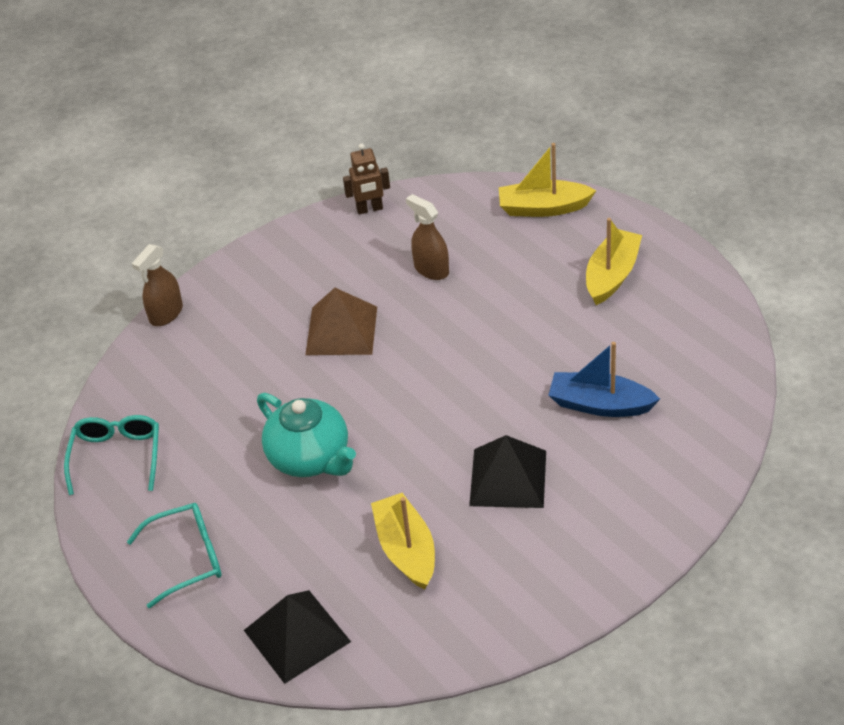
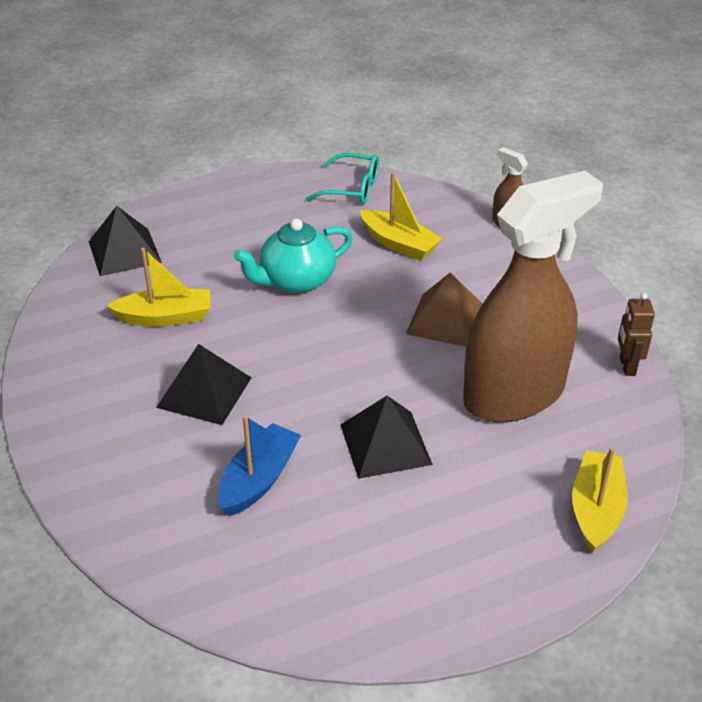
camera: 100 degrees right, 5 degrees down
(188, 558) = (231, 211): turquoise glasses -> none
(431, 269) = (514, 395): brown spray bottle -> brown spray bottle, size x2.47
(524, 336) = (385, 444): none -> black pyramid
(612, 275) = (454, 543): yellow boat -> yellow boat (399, 244)

